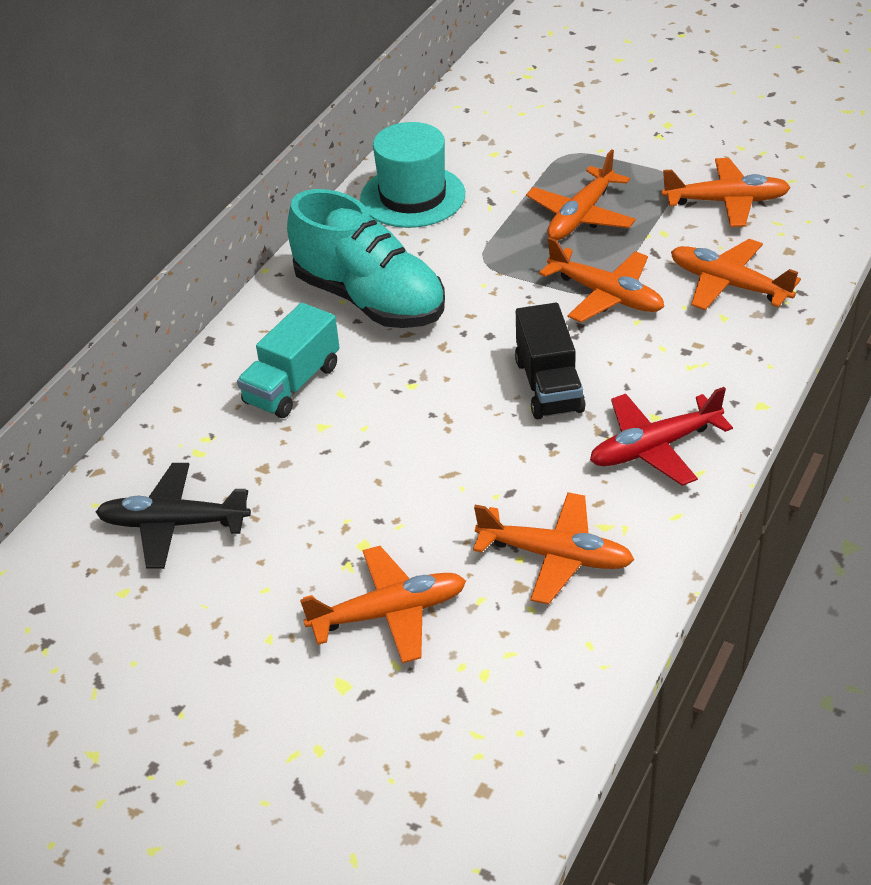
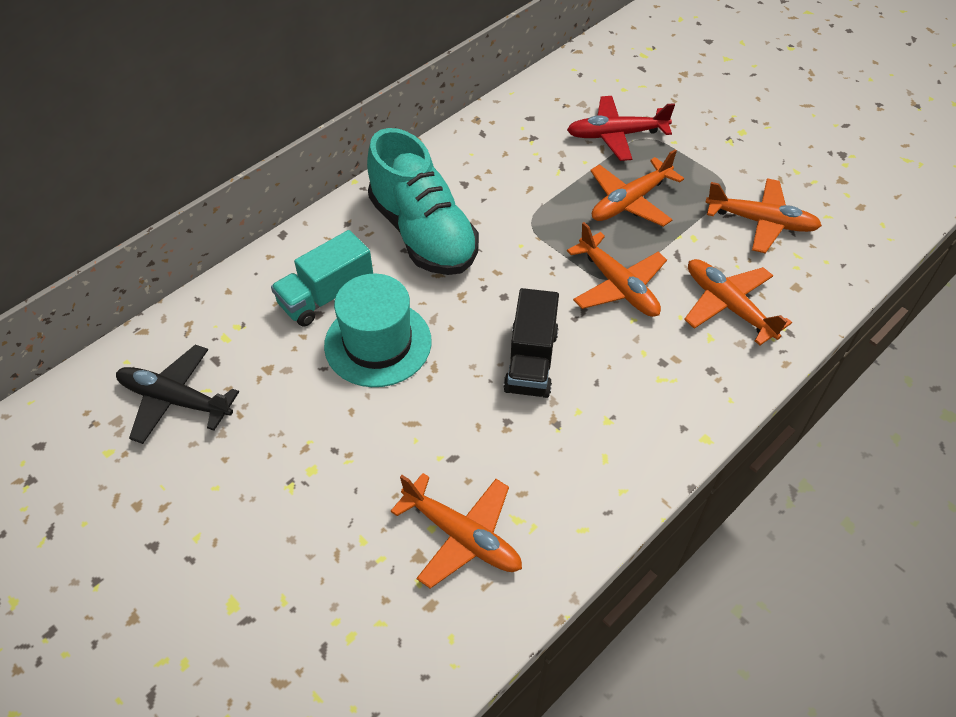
camera: 15 degrees right, 10 degrees up
(388, 613) = (301, 546): orange plane -> none
(412, 196) = (500, 145): turquoise hat -> turquoise hat (378, 343)
(655, 447) = (594, 452): red plane -> red plane (616, 135)

